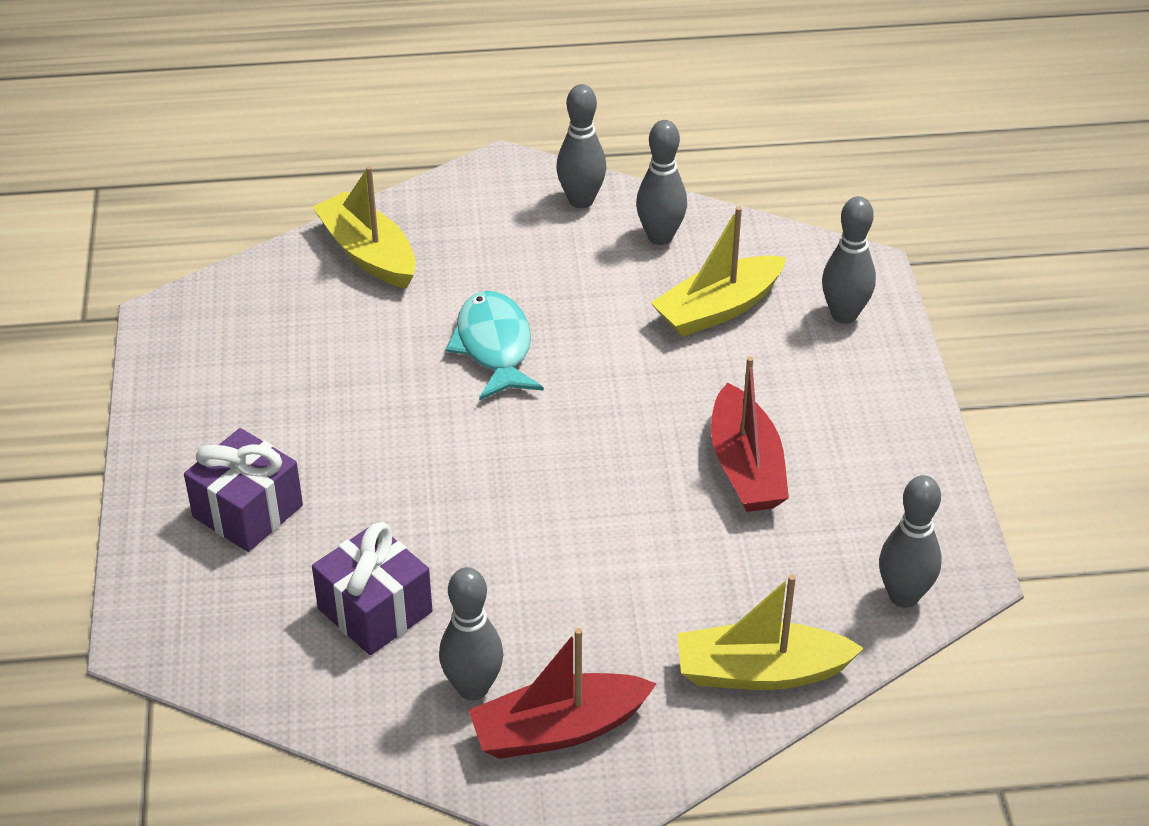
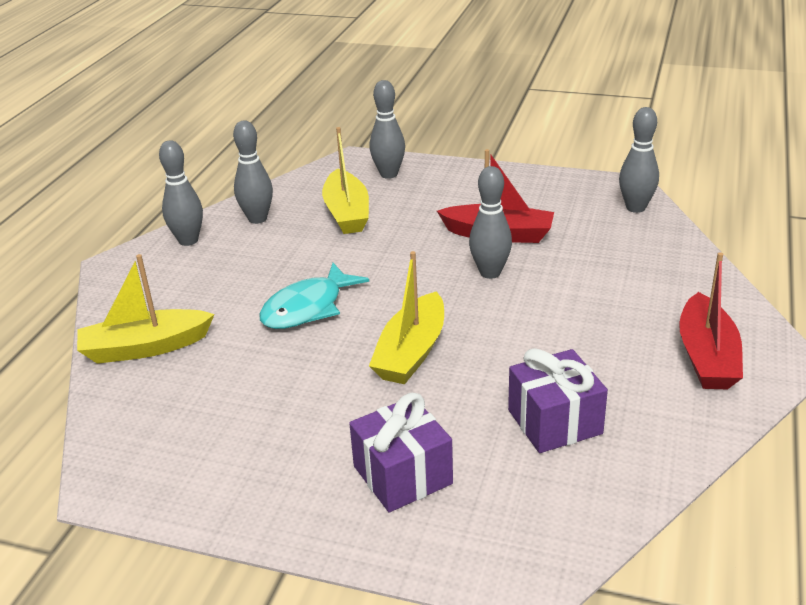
camera: 65 degrees left, 10 degrees down
(473, 688) = (654, 388): grey bowling pin -> grey bowling pin (490, 273)
(494, 347) = (307, 308): turquoise fish -> turquoise fish turned 60 degrees counterclockwise
(760, 672) = (680, 267): yellow boat -> yellow boat (411, 352)

